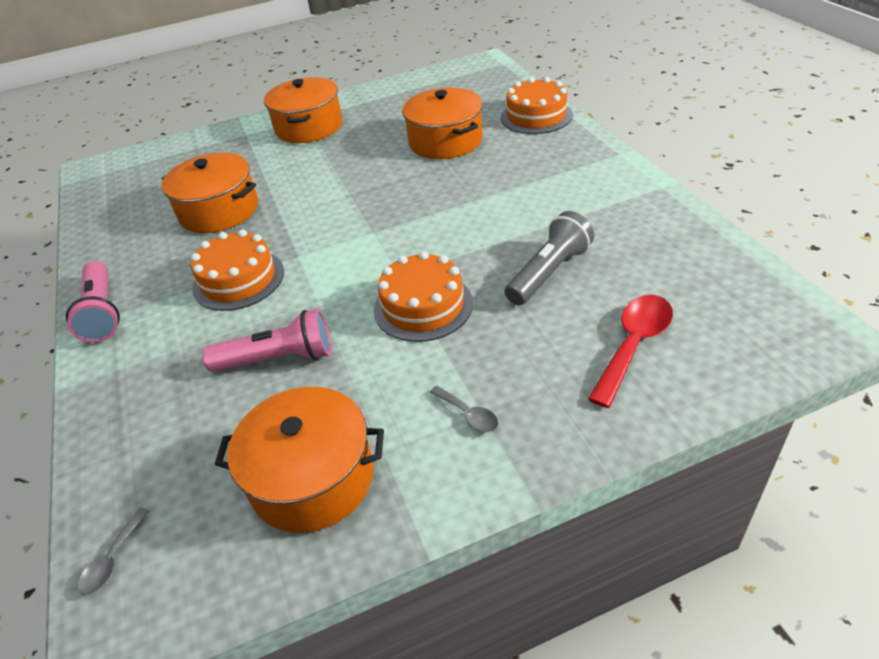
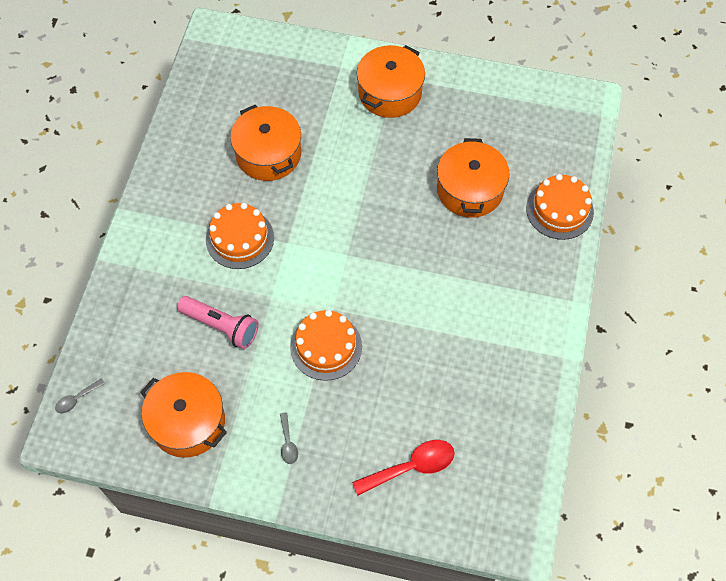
camera: 30 degrees right, 20 degrees up
(102, 313) = (149, 209): pink flashlight -> none
(549, 273) = (418, 377): grey flashlight -> none

